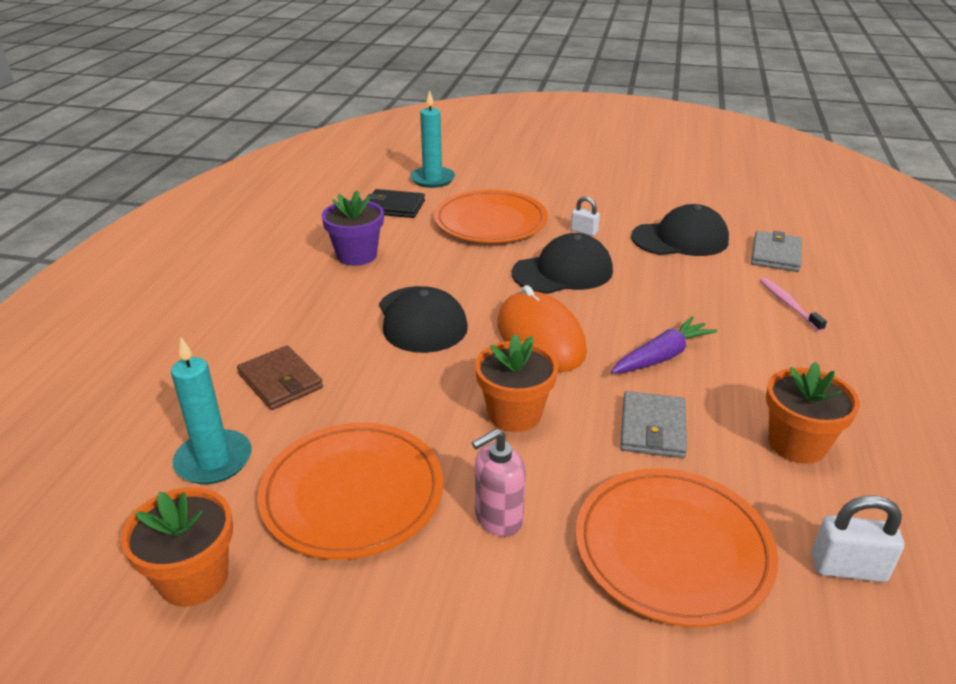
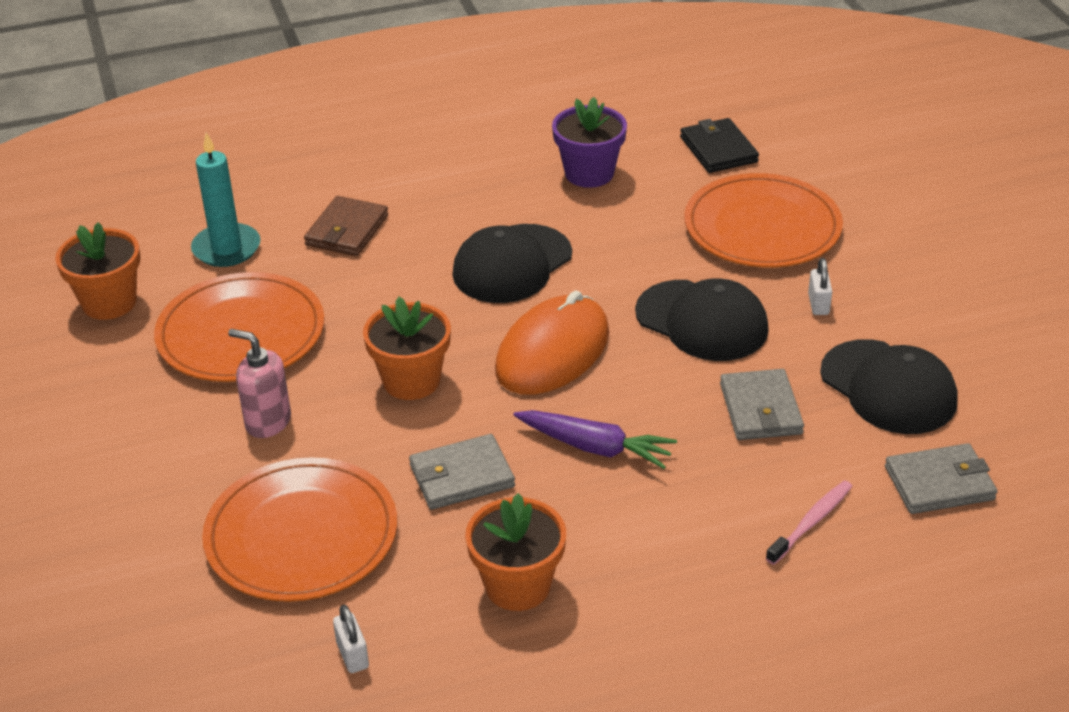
camera: 60 degrees right, 5 degrees up
(432, 179) = (818, 145): turquoise candle -> none
(668, 283) = (760, 409): none -> grey wallet
(848, 568) = (352, 655): white padlock -> white padlock, size x0.65

